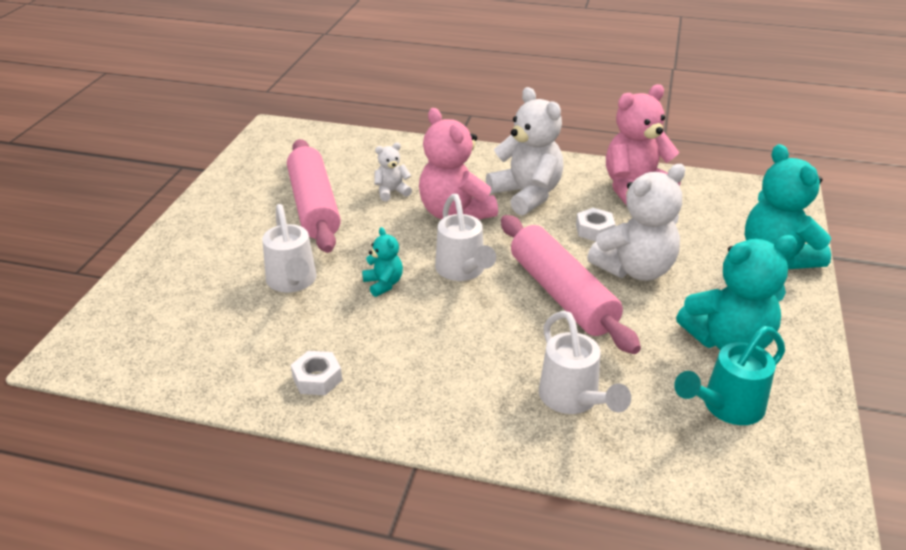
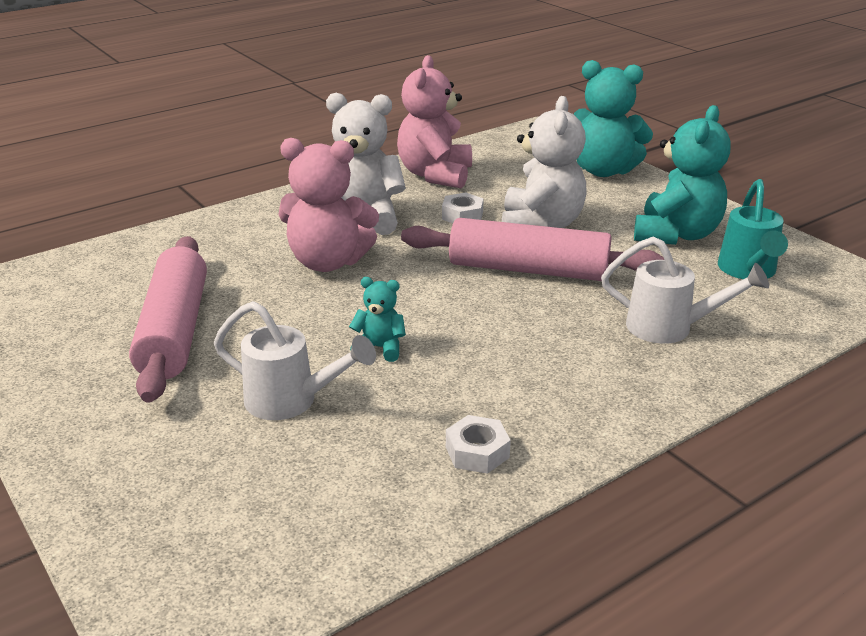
camera: 50 degrees left, 5 degrees down
(314, 206) = (175, 331): pink rolling pin -> pink rolling pin turned 60 degrees clockwise
(391, 192) = (233, 277): white teddy bear -> none
(463, 271) = (425, 299): white watering can -> none

